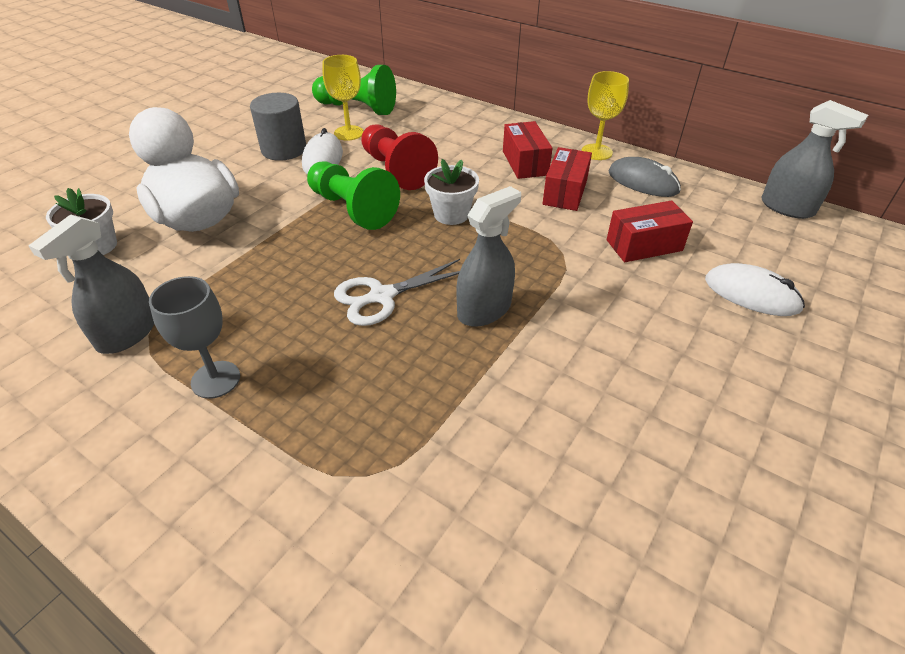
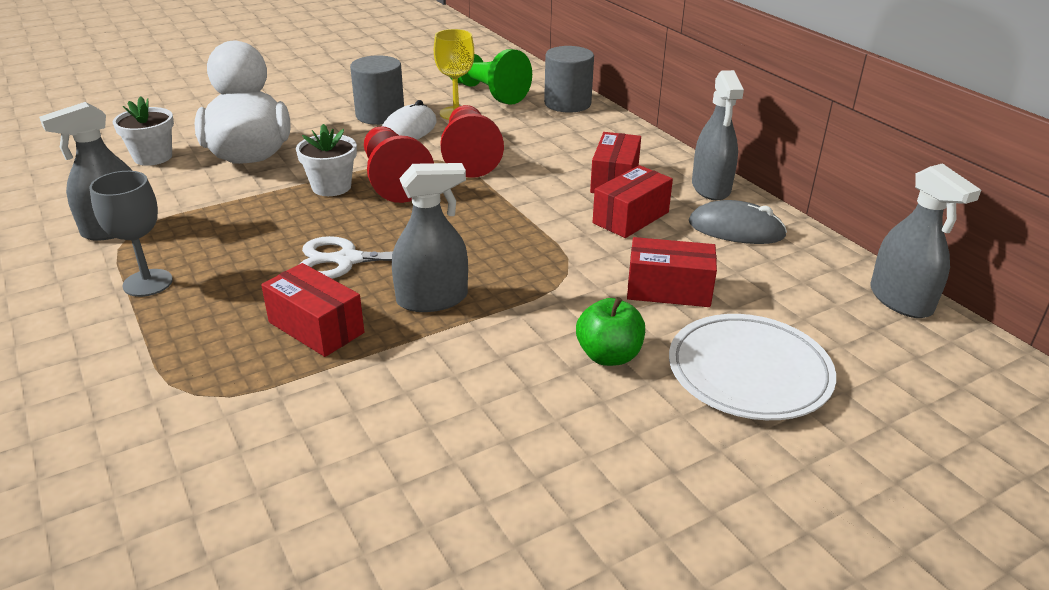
camera: 25 degrees right, 10 degrees down
(352, 209) = (393, 180): green pawn -> red pawn
(414, 369) = (316, 327): none -> red box
(430, 104) = (567, 103): none -> grey cylinder
(451, 214) = (485, 208): white flower pot -> white flower pot (331, 187)
(596, 152) = (711, 188): yellow goblet -> grey spray bottle
(643, 182) = (736, 229): grey mouse -> grey mouse turned 45 degrees counterclockwise
(654, 314) = (608, 356): none -> green apple
(751, 294) = (749, 372): white mouse -> white plate

